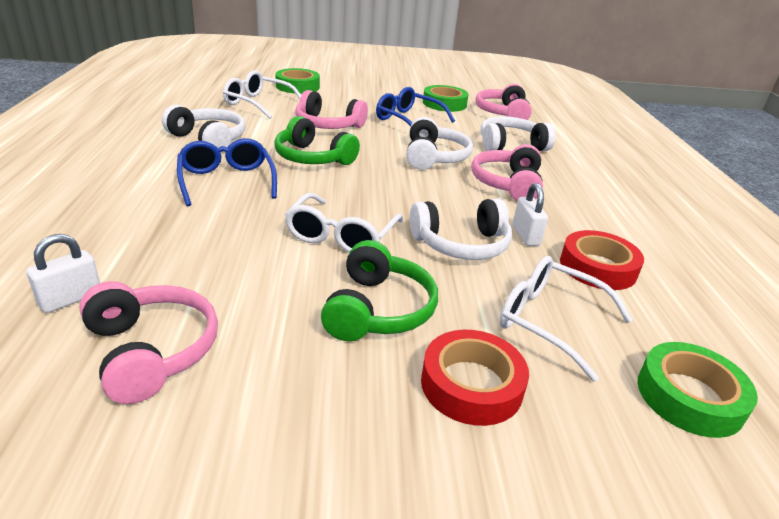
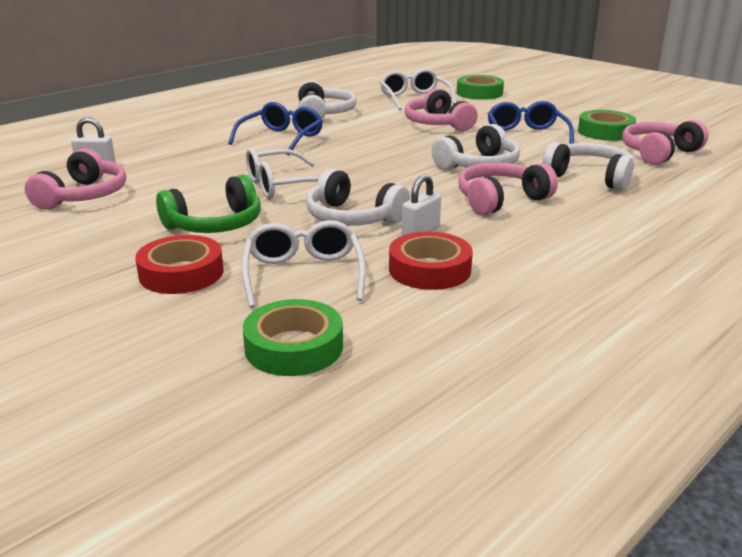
camera: 50 degrees right, 5 degrees down
(312, 158) = (371, 141): green headphones -> none

